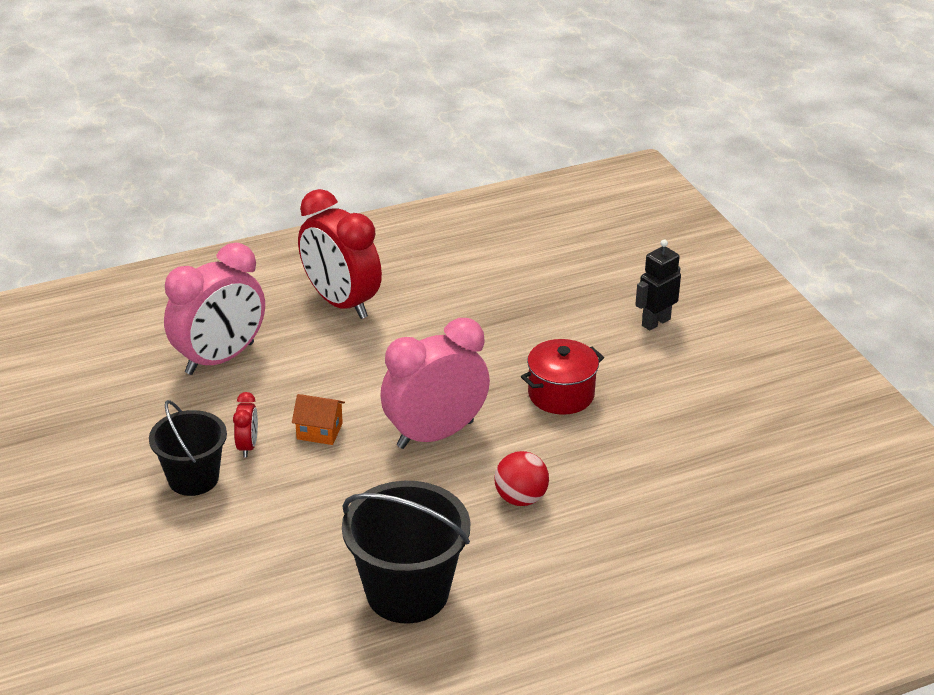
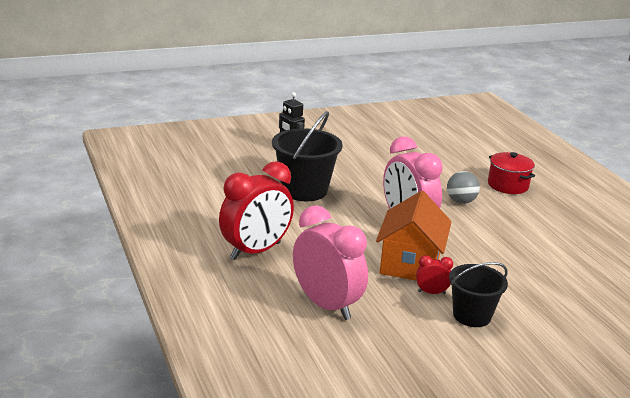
camera: 90 degrees left, 10 degrees down
(319, 431) = (410, 264): orange house -> orange house, size x2.14
(407, 592) = (551, 239): black bucket -> black bucket (304, 190)
(520, 498) = (461, 201): red ball -> grey ball
(561, 394) = (363, 182): red pot -> red pot (508, 185)

